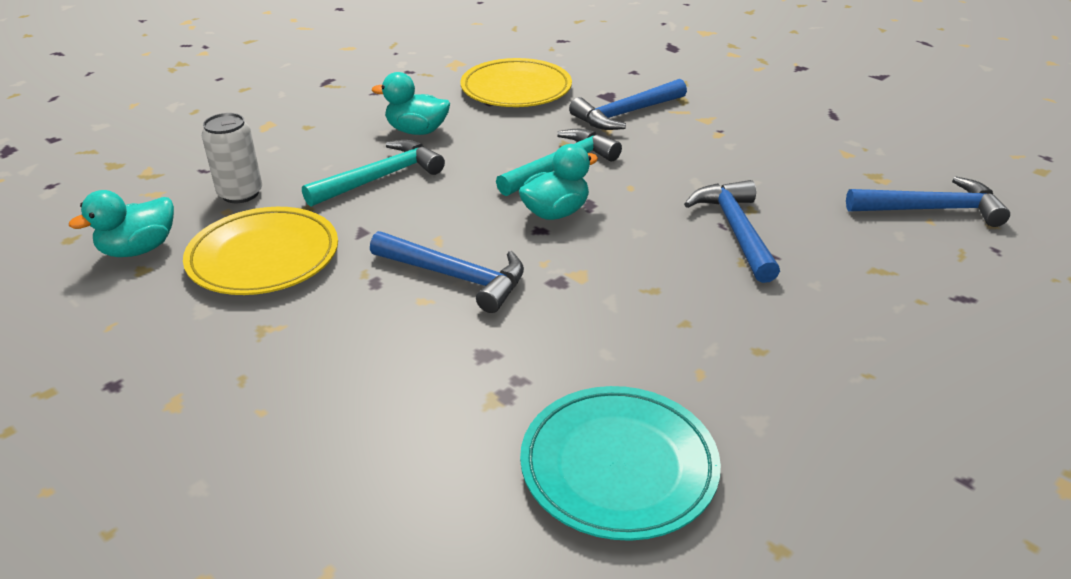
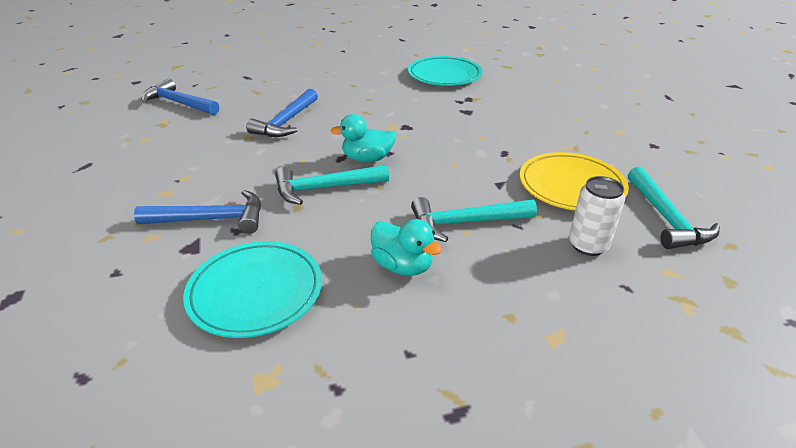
camera: 150 degrees left, 0 degrees up
(139, 249) = (666, 218): turquoise duck -> turquoise hammer
(455, 277) = (457, 143): blue hammer -> none
(516, 89) = (255, 292): yellow plate -> turquoise plate

